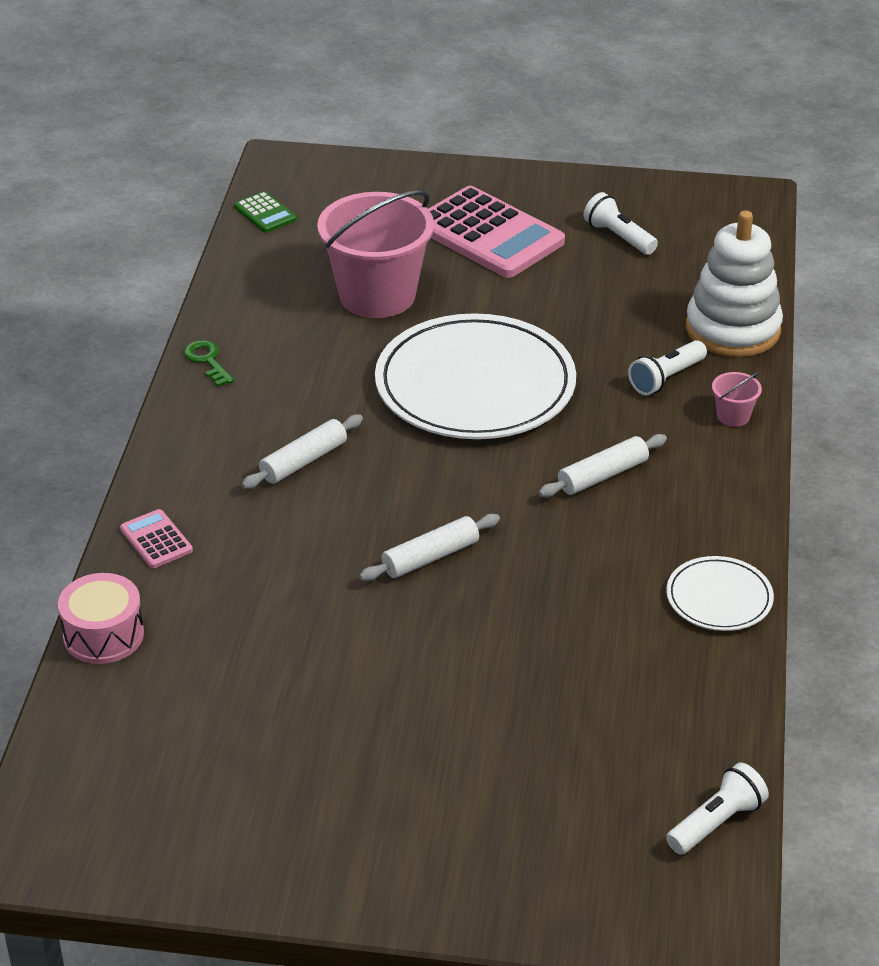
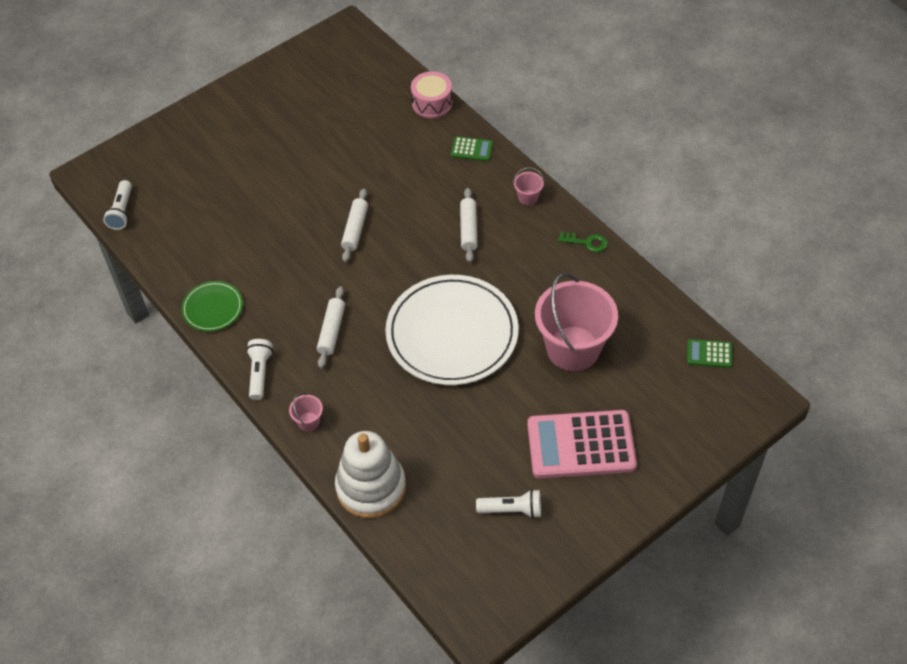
camera: 135 degrees right, 15 degrees up
(156, 540) = (471, 149): pink calculator -> green calculator
(188, 443) = (528, 197): none -> pink bucket
(666, 378) = (367, 418): white flashlight -> white flashlight (260, 373)
(719, 598) = (212, 308): white plate -> green plate

